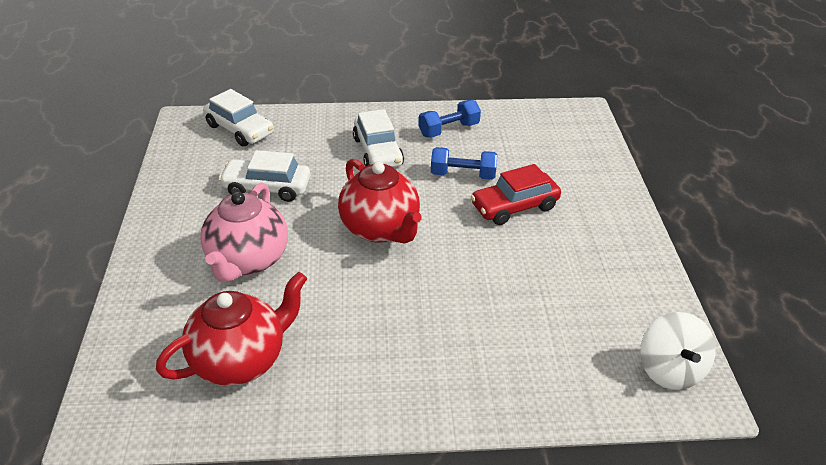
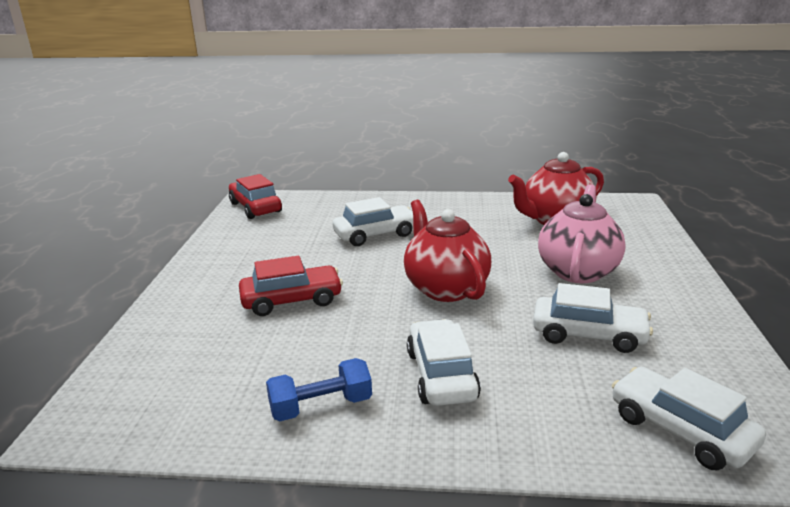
camera: 170 degrees left, 15 degrees down
(463, 175) = (332, 336): blue dumbbell -> none
(473, 312) = (375, 234): none -> white car
(670, 370) = (255, 207): white spinning top -> red car

